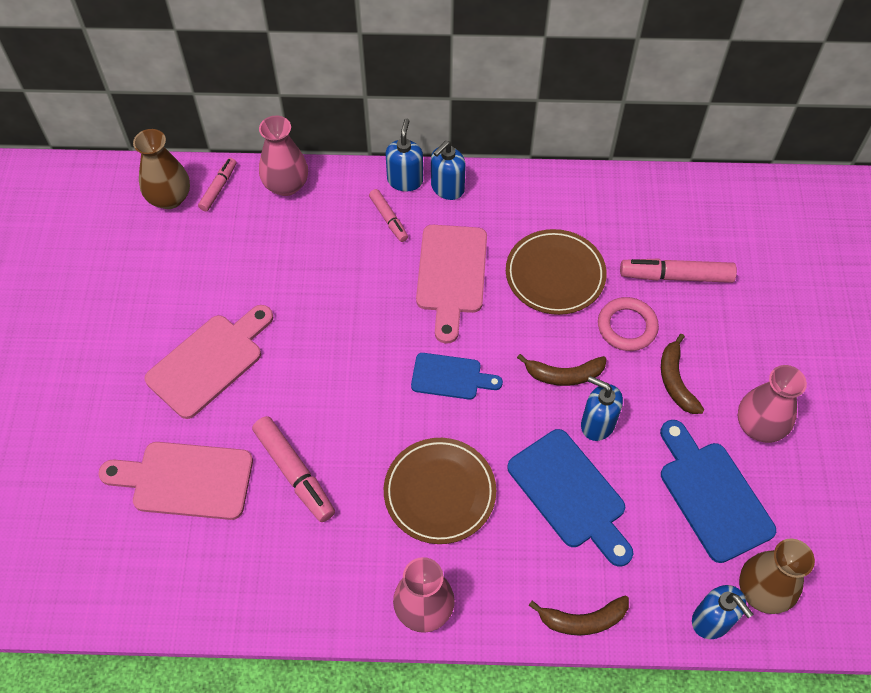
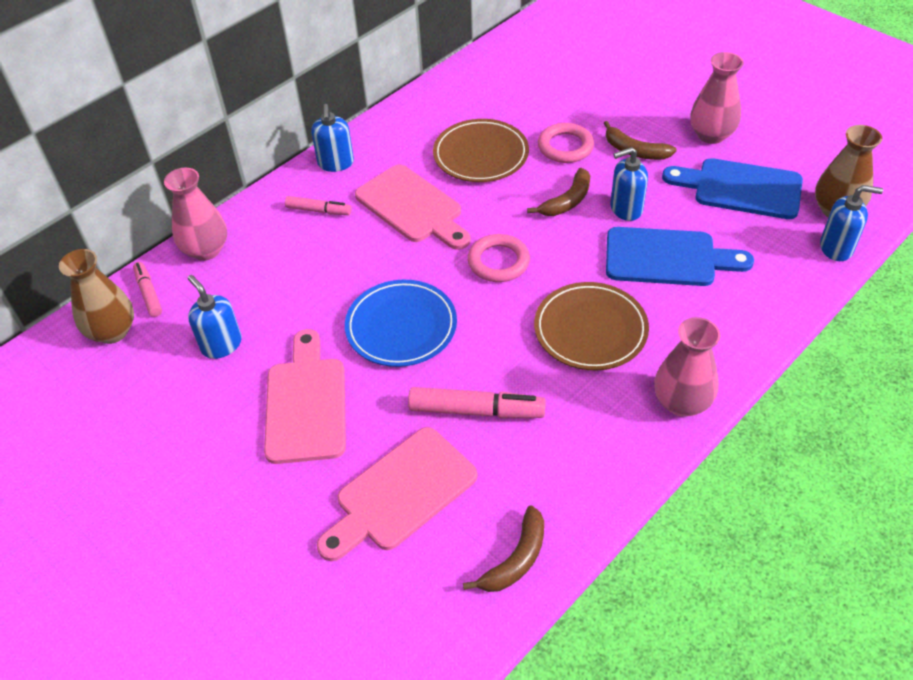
camera: 45 degrees left, 10 degrees down
(327, 364) = (401, 327): none -> blue plate
(405, 180) = (298, 181): blue soap dispenser -> blue soap dispenser (221, 344)
(450, 377) = (498, 262): blue cutting board -> pink ring
(582, 620) = (776, 315): brown banana -> brown banana (516, 559)
(676, 276) = (554, 100): pink marker -> none

